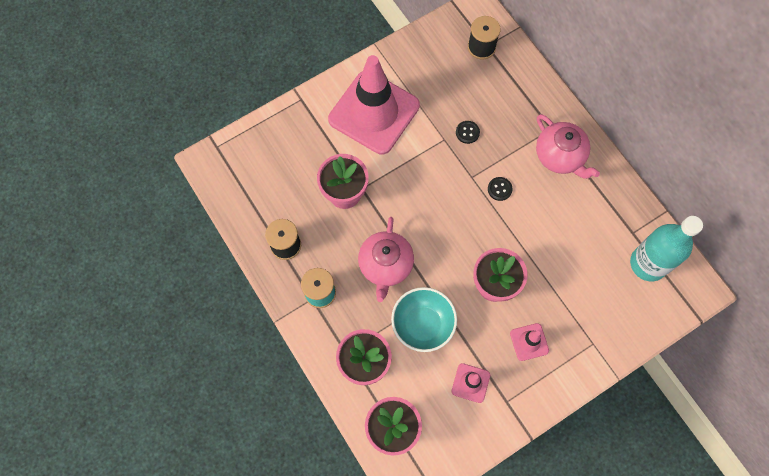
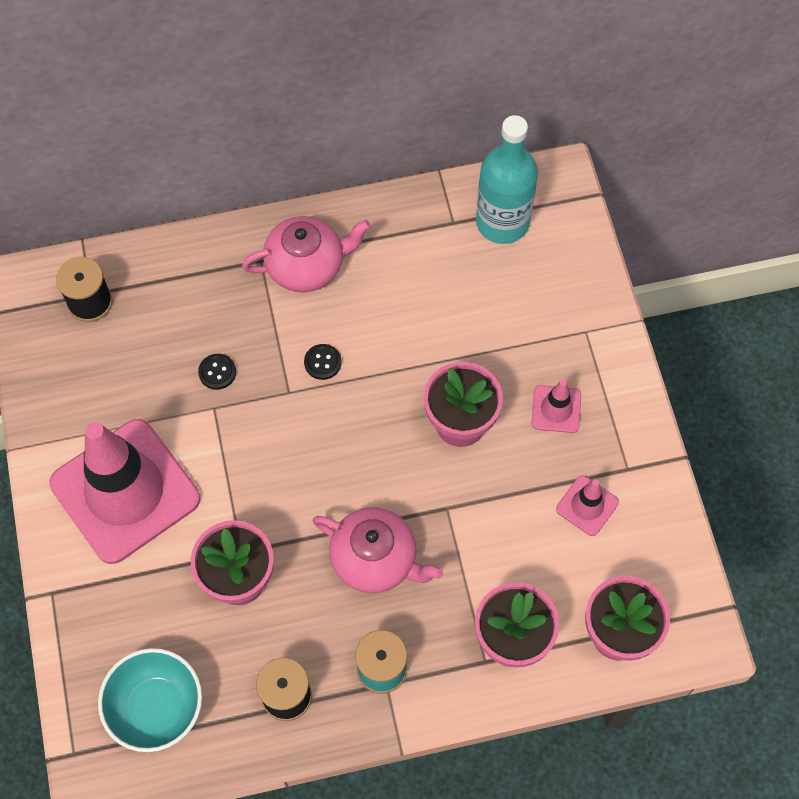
camera: 70 degrees left, 5 degrees down
(423, 324) = (482, 539): turquoise bowl -> turquoise bowl (156, 708)

